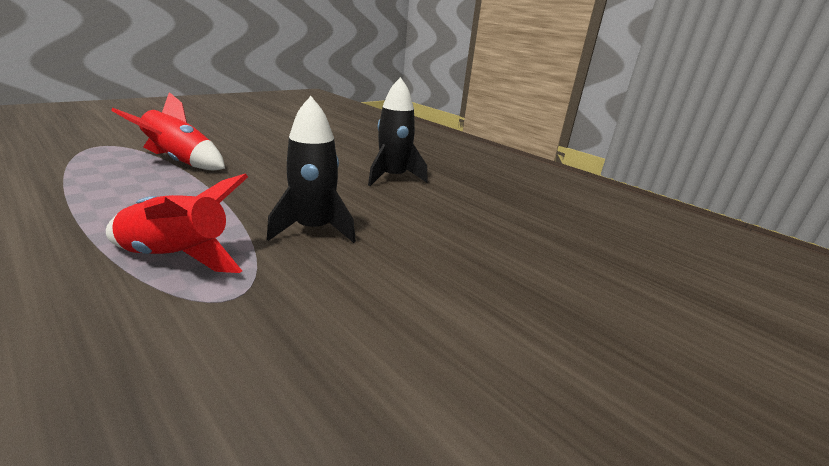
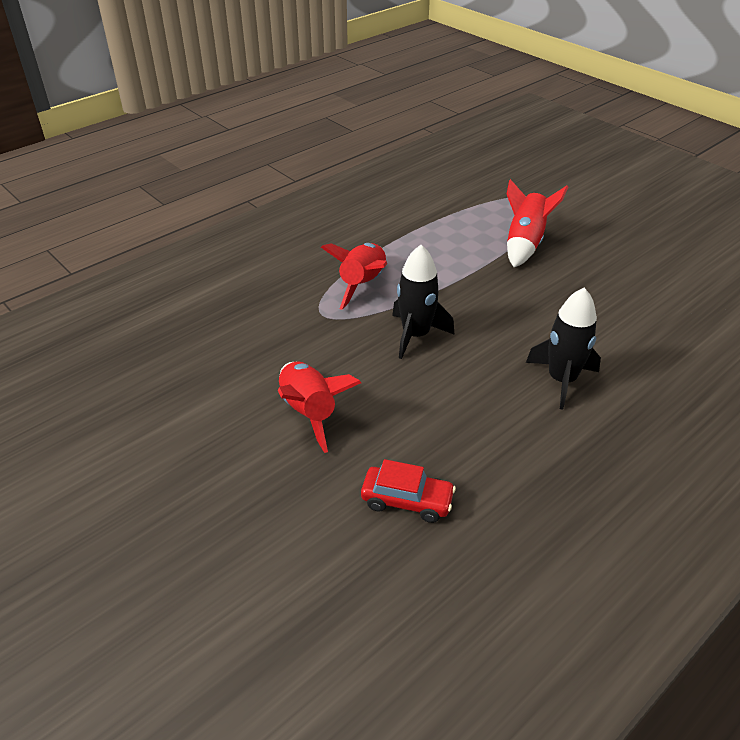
camera: 95 degrees right, 15 degrees up
(457, 313) = (309, 412): none -> red rocket
(560, 253) = (407, 500): none -> red car

